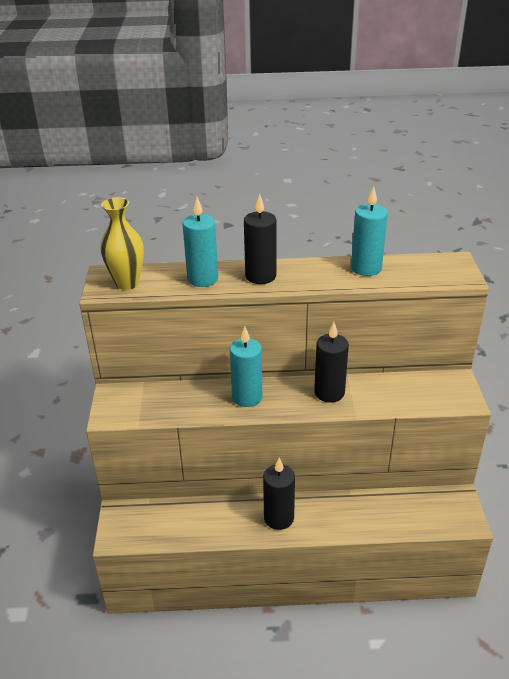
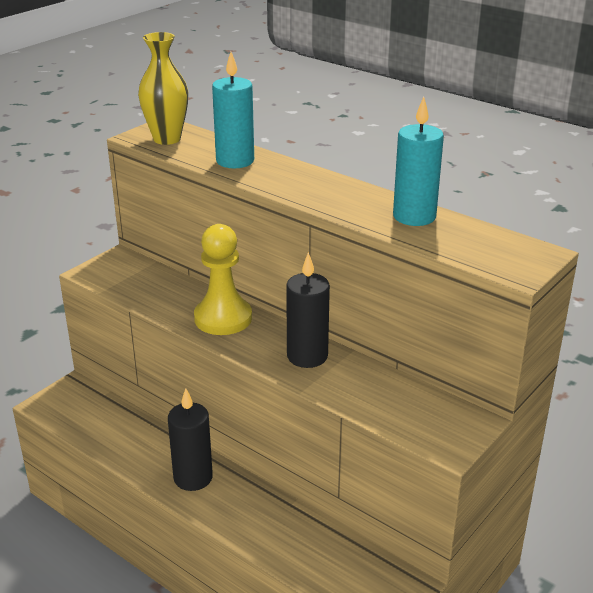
camera: 40 degrees right, 5 degrees down
(247, 397) = (223, 318): turquoise candle -> yellow pawn
(260, 276) = (291, 180): black candle -> none

